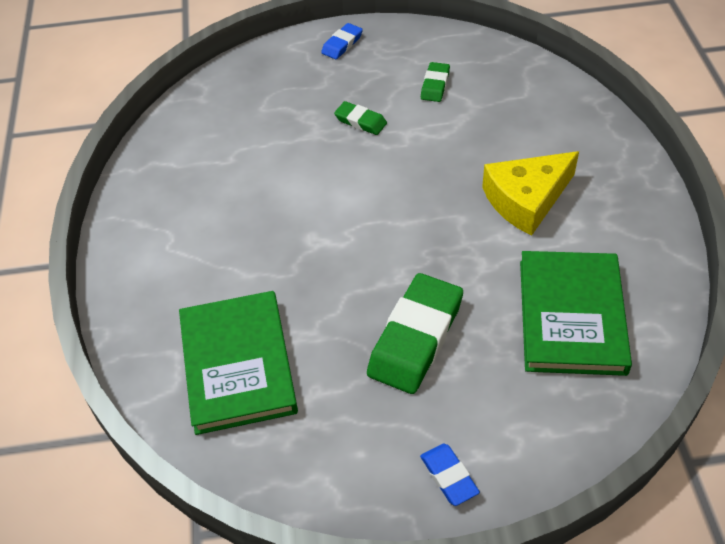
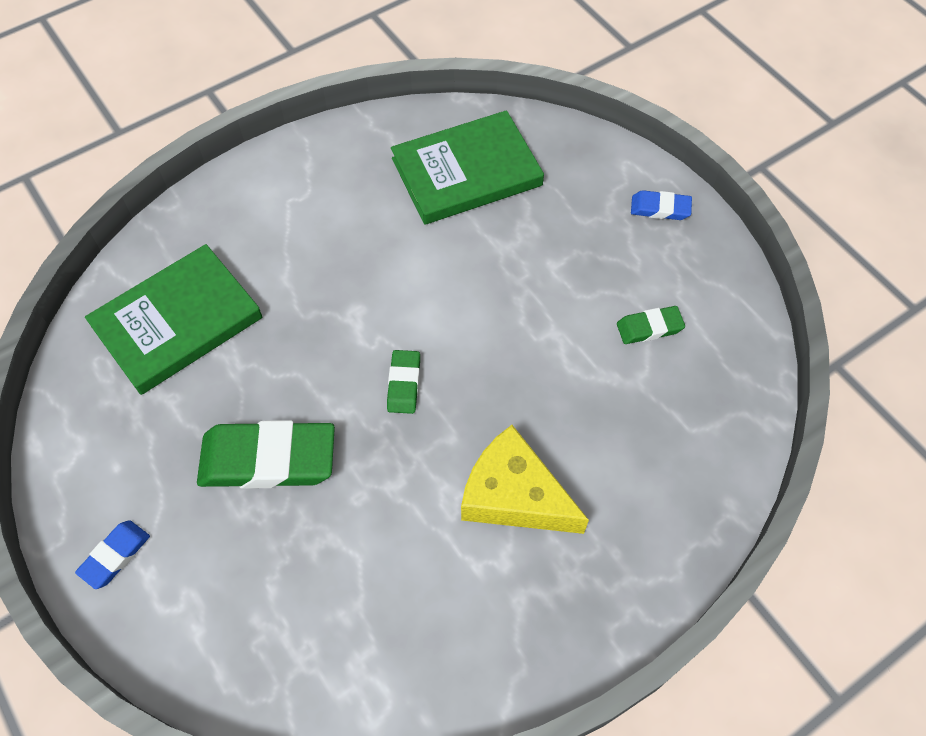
camera: 60 degrees right, 10 degrees up
(360, 121) = (546, 280): green eraser -> green eraser (404, 384)
(572, 316) = (361, 604): green book -> green book (466, 172)

